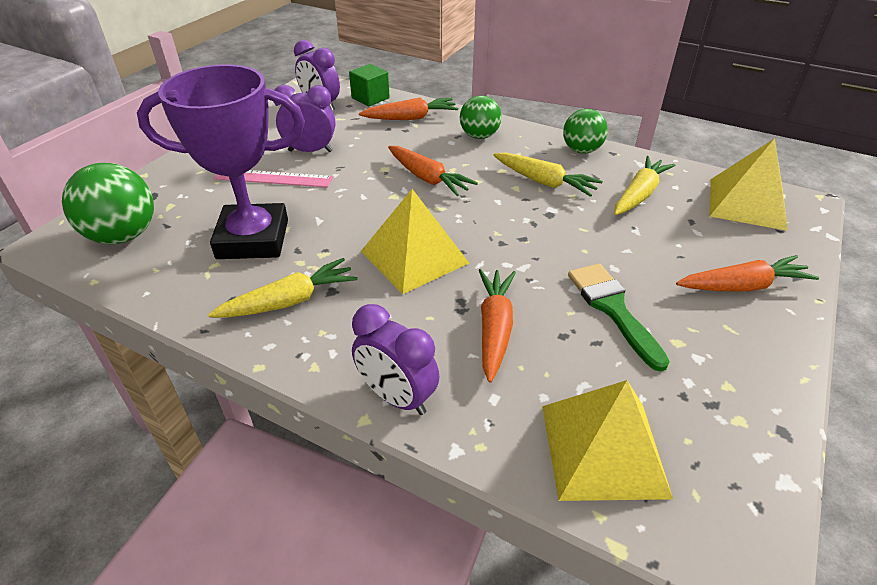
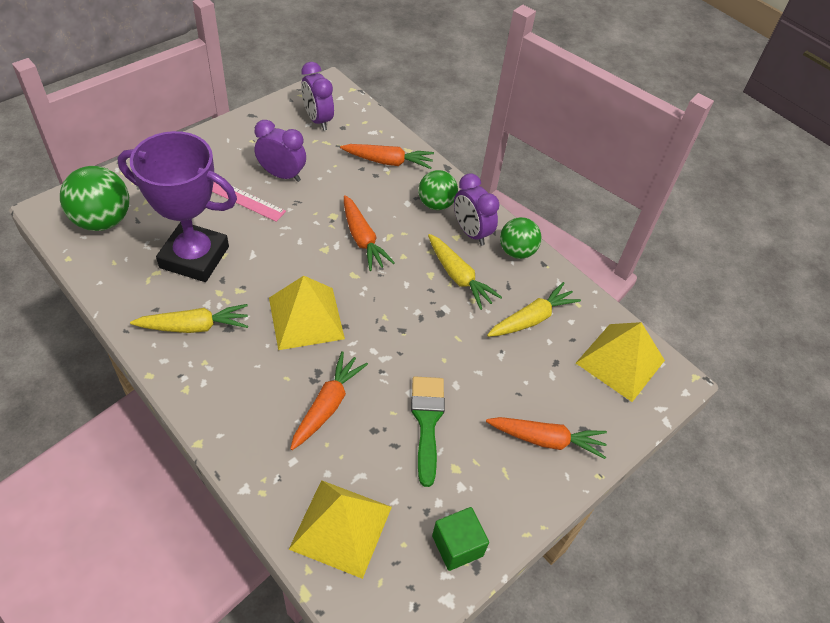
camera: 15 degrees right, 10 degrees up
(370, 98) = (366, 124): green cube -> green cube (457, 546)
(397, 397) = (228, 435): purple clock -> purple clock (471, 232)

